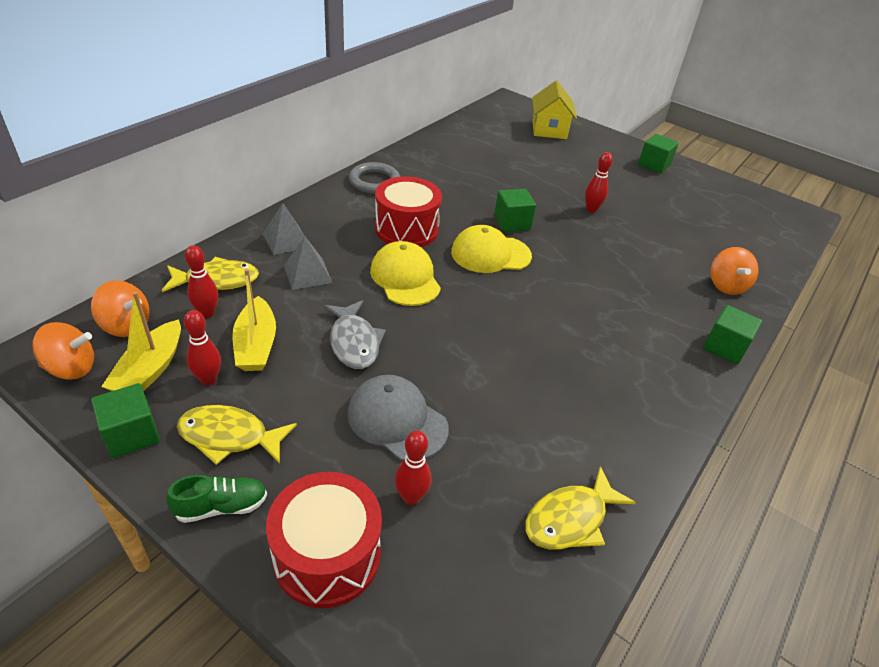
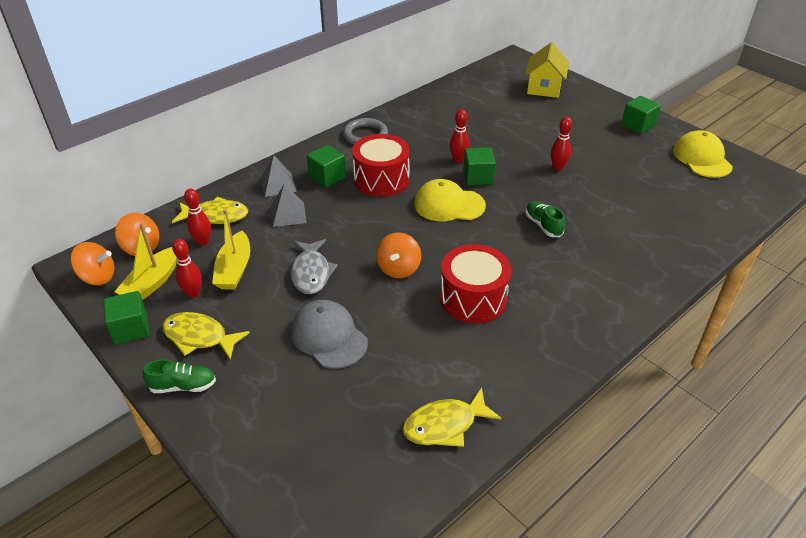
camera: 15 degrees right, 0 degrees up
(327, 555) = (250, 428): red drum -> red drum (473, 298)
(405, 278) = (368, 222): yellow cap -> yellow cap (702, 158)
(411, 497) = (323, 395): red bowling pin -> red bowling pin (458, 160)
(598, 271) = (543, 225): none -> green shoe
(725, 347) = (638, 300): green cube -> green cube (327, 177)
(726, 285) = (663, 245): orange spinning top -> orange spinning top (398, 269)

